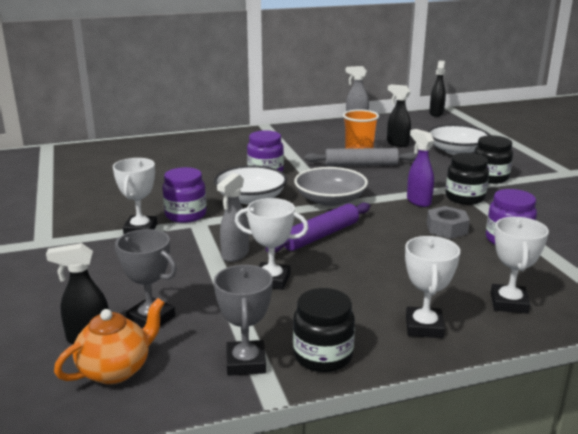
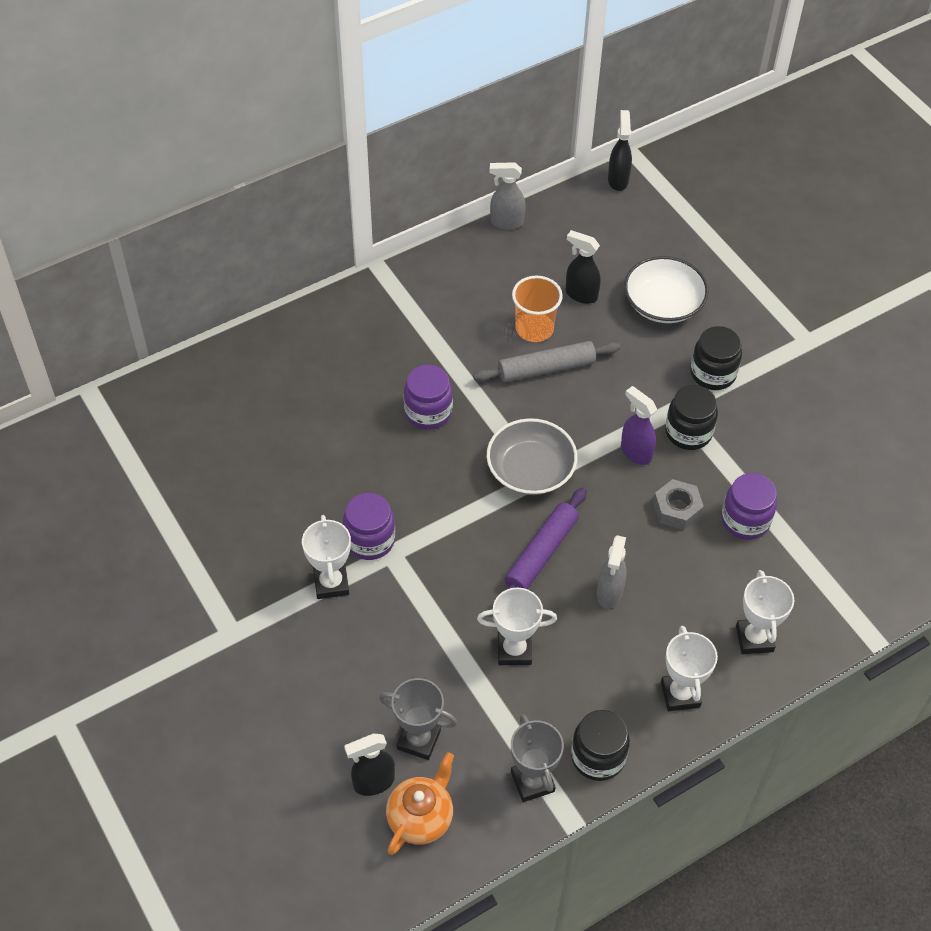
camera: 15 degrees left, 30 degrees up
(235, 255) = (459, 612): grey spray bottle -> grey spray bottle (609, 593)
(251, 198) = (433, 485): white bowl -> none

